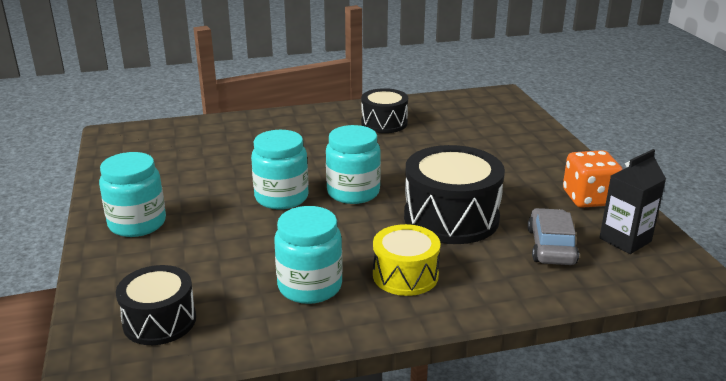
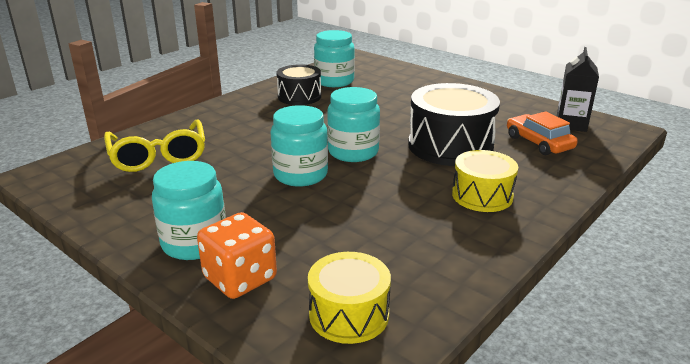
camera: 35 degrees left, 0 degrees up
(159, 321) = (349, 314): black drum -> yellow drum
(203, 144) = (158, 156): none -> yellow glasses
(310, 286) = (428, 231): turquoise jar -> turquoise jar (334, 81)
(551, 246) = (539, 143): grey car -> orange car
(588, 198) = (513, 106): orange dice -> orange dice (240, 278)

